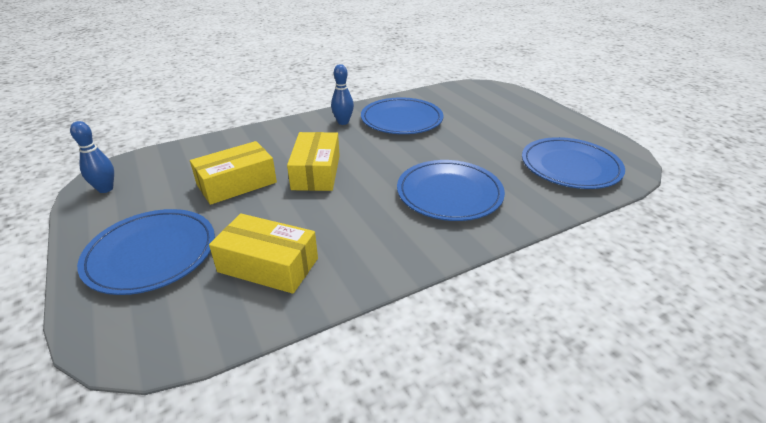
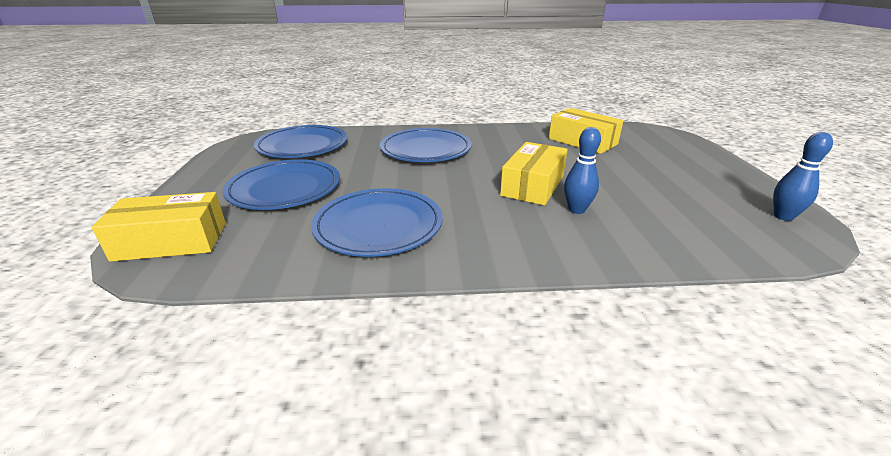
camera: 155 degrees left, 5 degrees down
(151, 254) = (674, 159): blue plate -> blue plate (284, 188)
(237, 183) = (621, 192): yellow box -> yellow box (171, 241)
(343, 122) = (466, 243): blue bowling pin -> blue bowling pin (576, 210)

